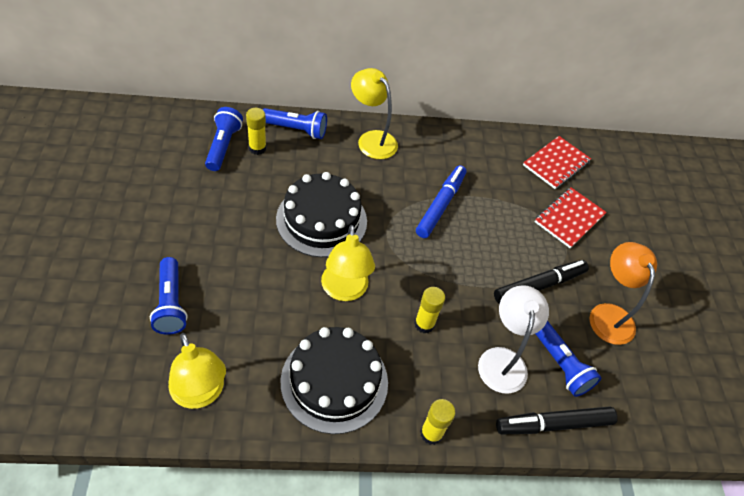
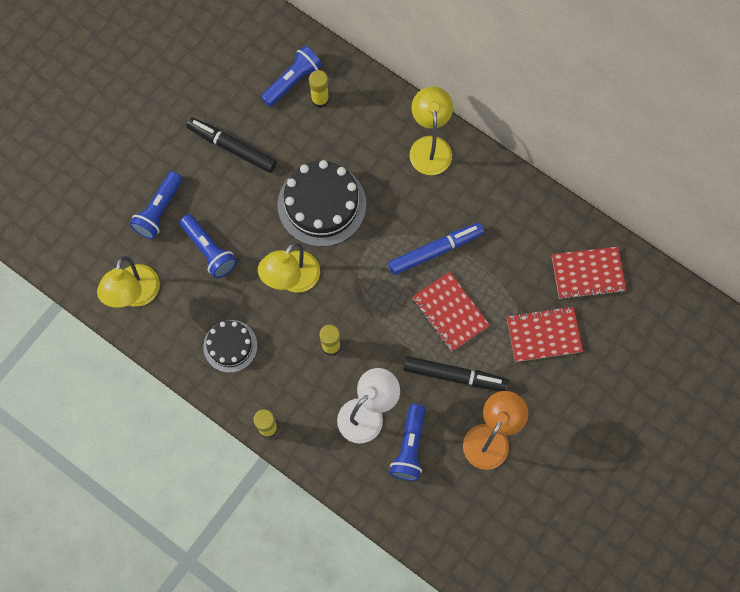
camera: 45 degrees right, 20 degrees up
(296, 130) = (368, 98): blue flashlight -> blue flashlight (209, 250)
(334, 381) = (230, 346): black cake -> black cake, size x0.59
(491, 241) = (450, 312): none -> red notebook
(553, 424) = (362, 484): black marker -> black marker (232, 148)

